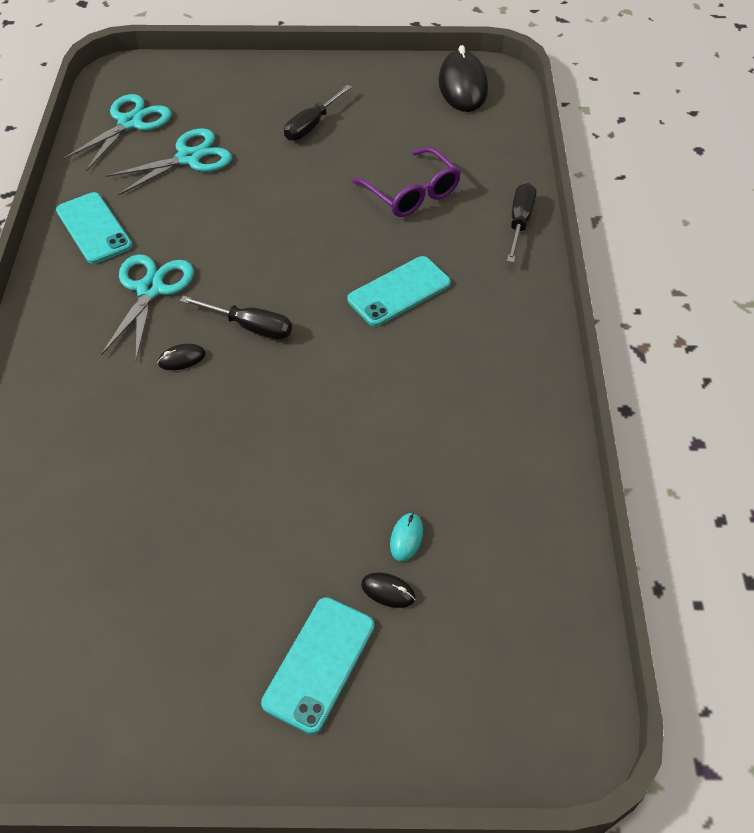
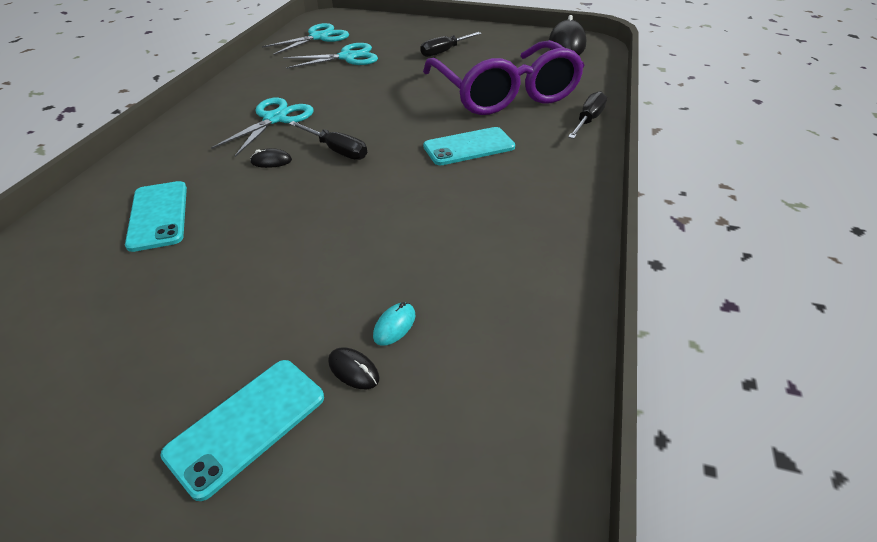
camera: 15 degrees right, 10 degrees down
(94, 228) = (258, 82): turquoise phone -> turquoise phone (158, 215)
(412, 193) = (504, 93): purple glasses -> purple glasses, size x1.87

